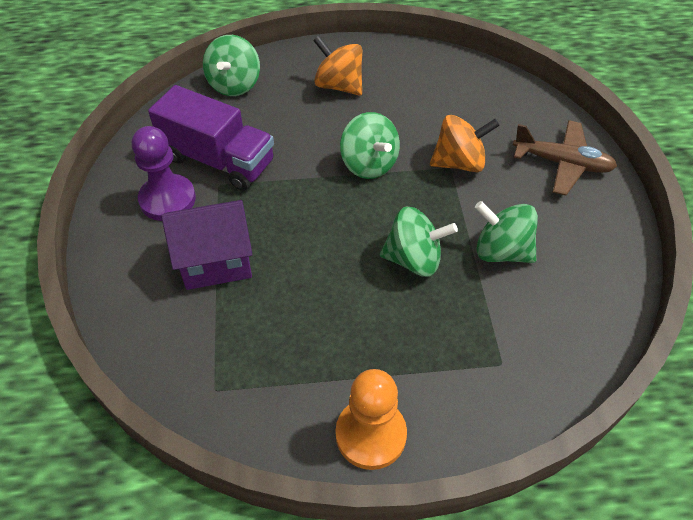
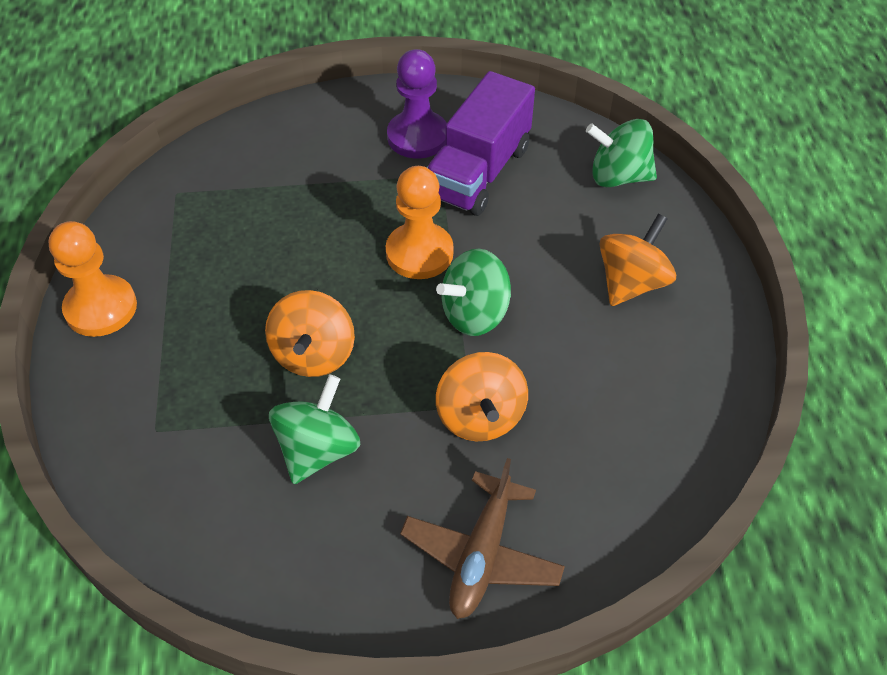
camera: 90 degrees right, 0 degrees up
(216, 262) = (327, 182): purple house -> none
(307, 196) = (419, 253): none -> orange pawn
(414, 259) = (313, 354): green spinning top -> orange spinning top

